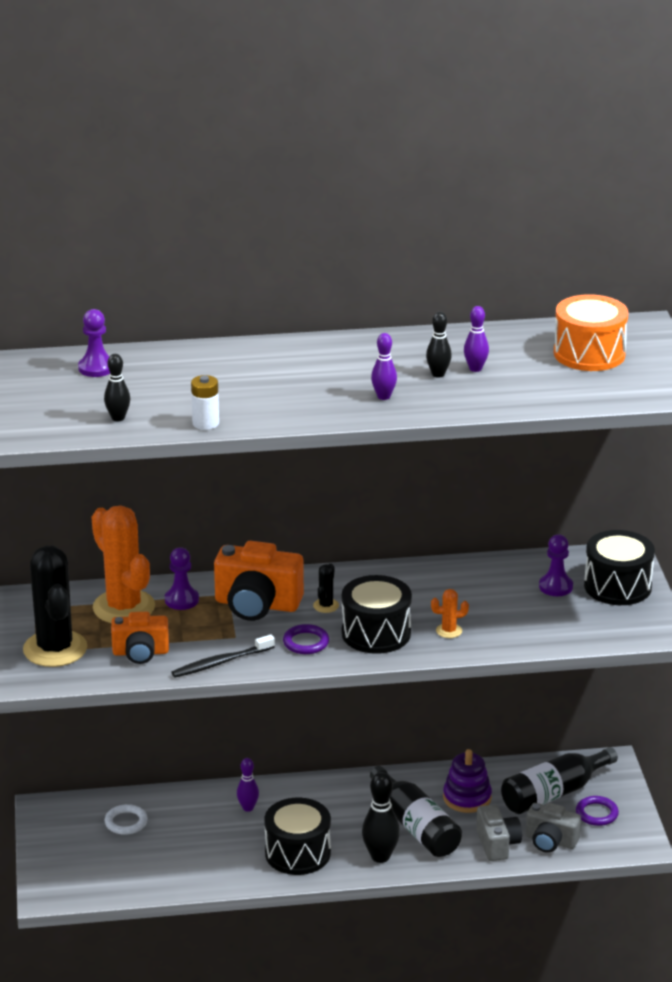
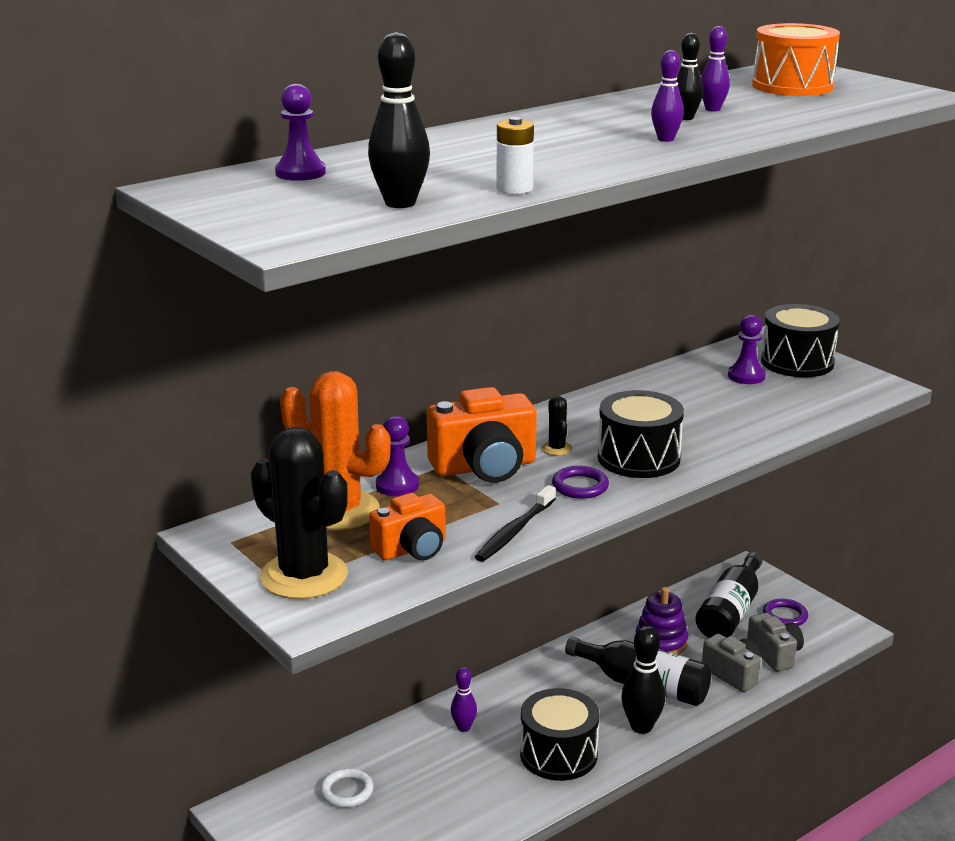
camera: 30 degrees left, 5 degrees down
(118, 418) = (400, 203): black bowling pin -> black bowling pin, size x1.65
(449, 631) = (704, 436): orange cactus -> none
(550, 841) = (775, 654): grey camera -> grey camera turned 105 degrees counterclockwise

